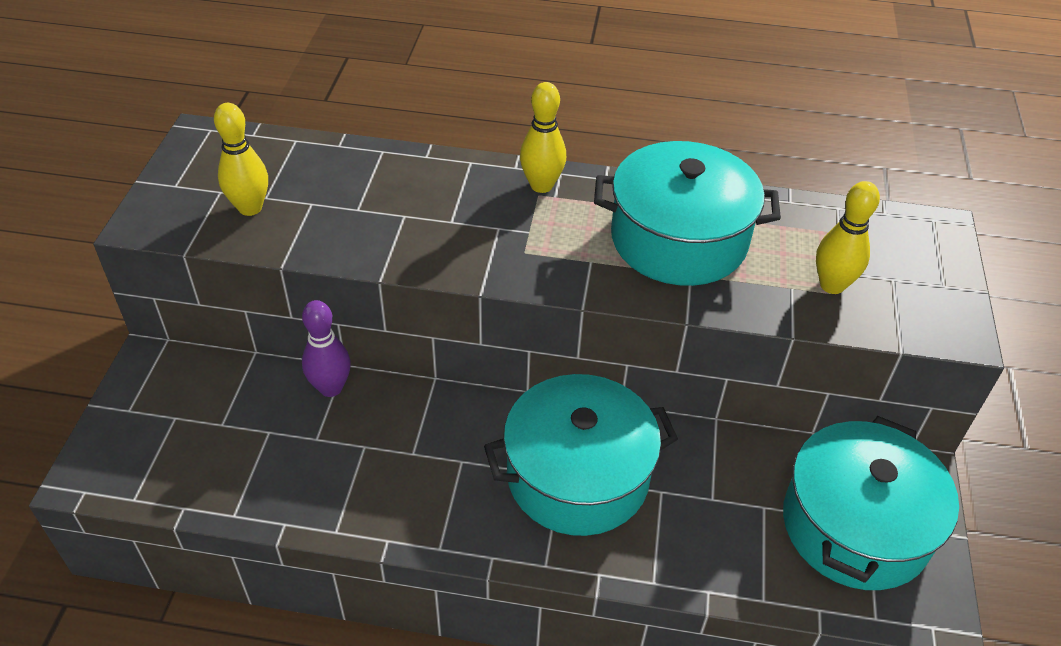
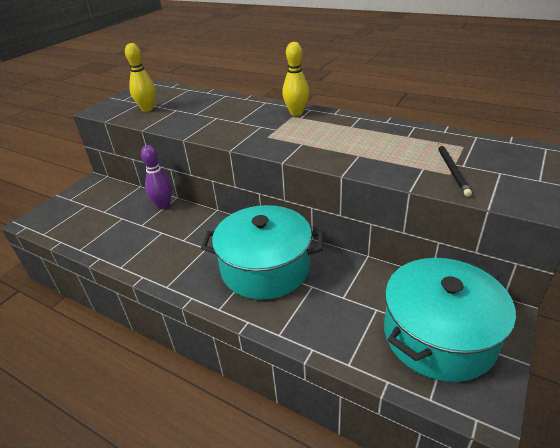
camera: 25 degrees right, 10 degrees down
(679, 239) = (361, 140): turquoise pot -> none
(832, 285) = (452, 170): yellow bowling pin -> black pencil

